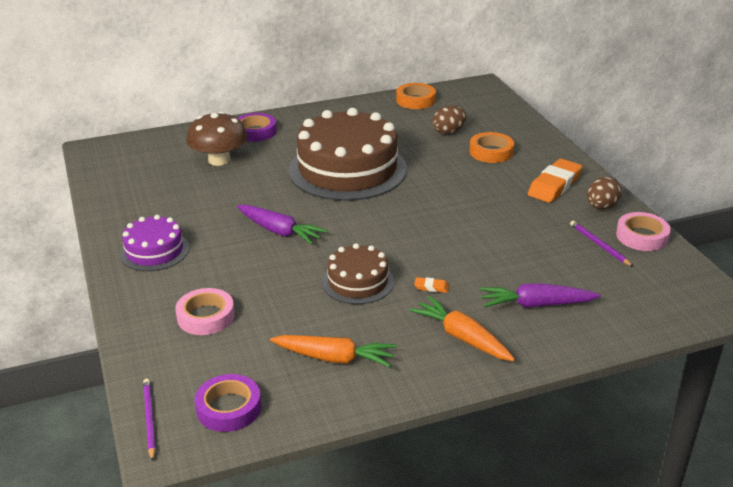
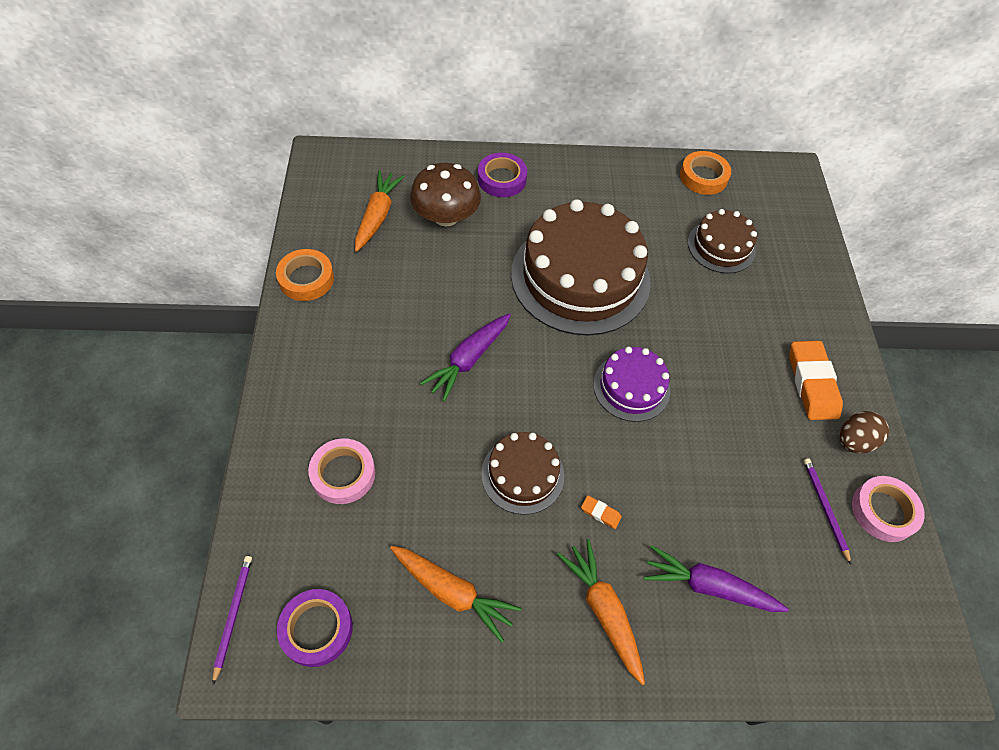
camera: 15 degrees right, 25 degrees up
(154, 251) = (327, 348): purple cake -> purple cake (631, 387)
(160, 171) = (377, 216): none -> orange carrot
(280, 231) = (468, 360): purple carrot -> purple carrot turned 75 degrees clockwise
(448, 132) = (721, 246): brown egg -> brown cake
(491, 152) = (758, 298): orange tape -> orange tape (306, 279)
(554, 185) = (812, 383): orange eraser -> orange eraser turned 60 degrees counterclockwise

